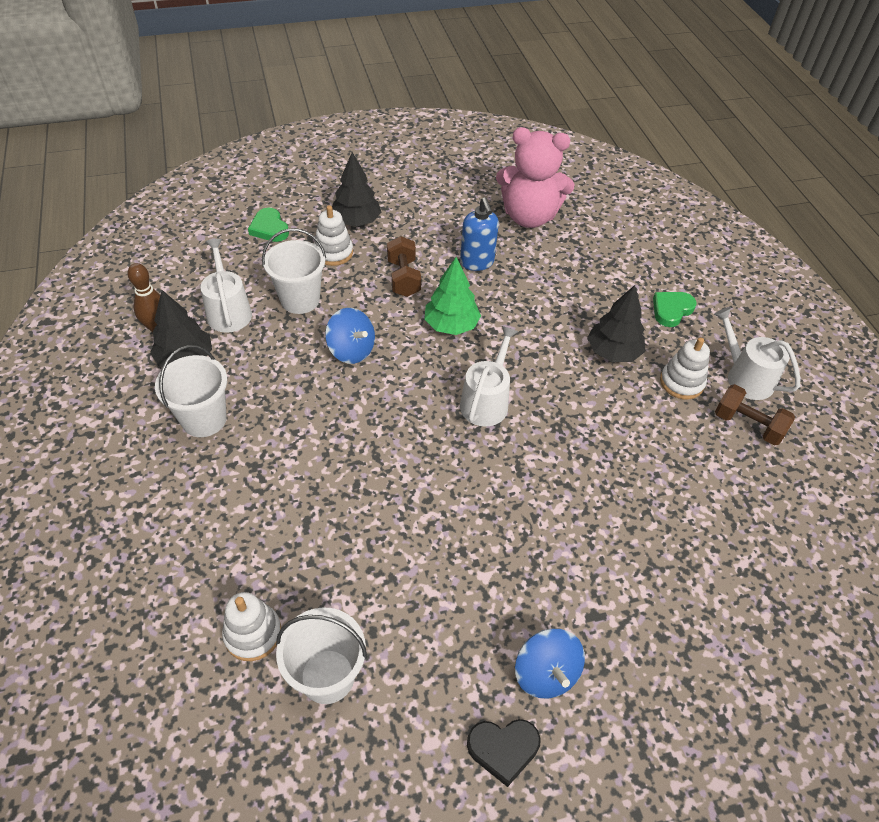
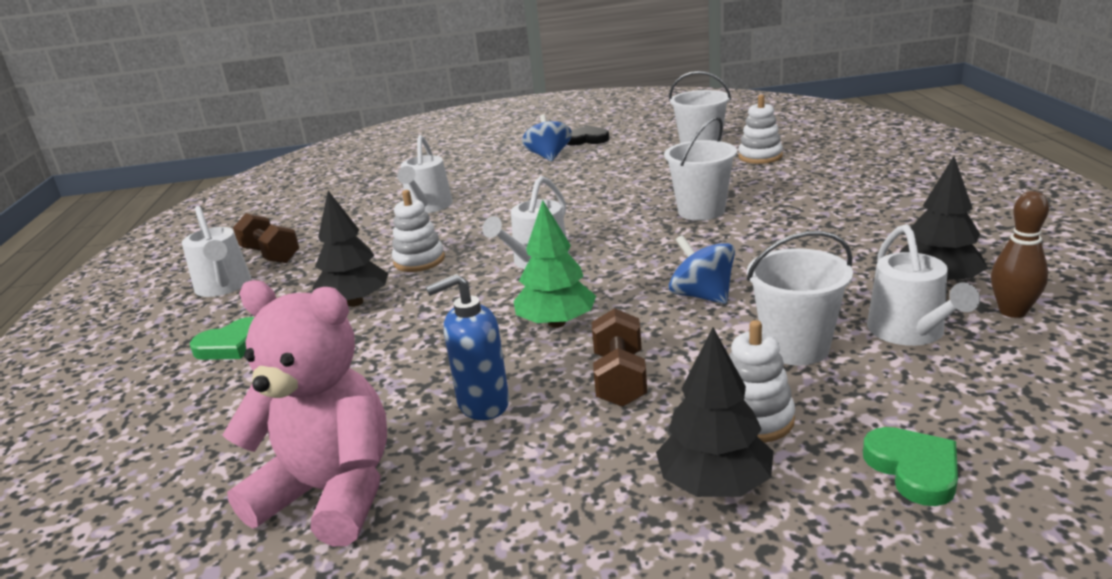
camera: 165 degrees left, 25 degrees down
(204, 419) = (872, 239): white bucket -> white bucket (701, 211)
(477, 262) = (483, 404): blue soap dispenser -> blue soap dispenser turned 105 degrees counterclockwise
(644, 518) = (428, 207): none -> white watering can
(681, 382) = (301, 280): white stacking toy -> white stacking toy (419, 260)

